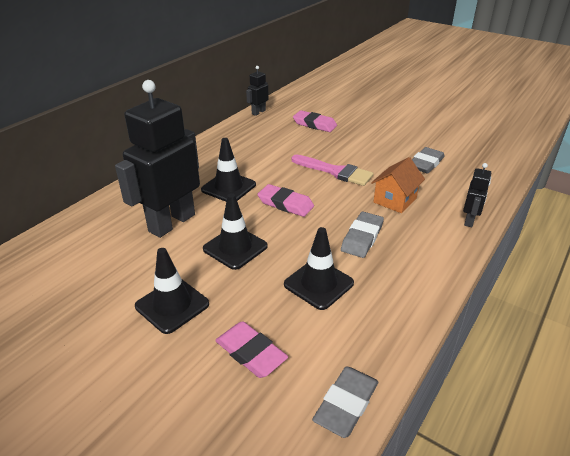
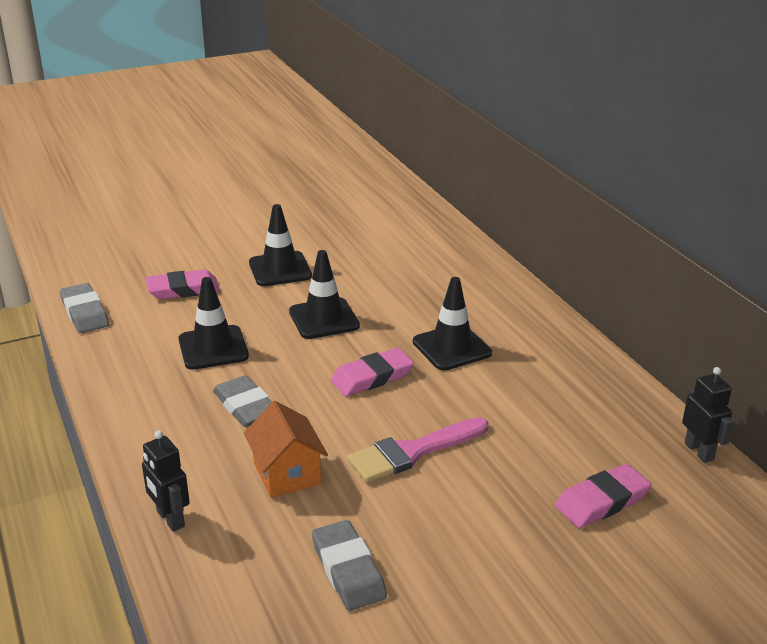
camera: 120 degrees right, 5 degrees down
(171, 223) = (409, 294): black robot -> none

